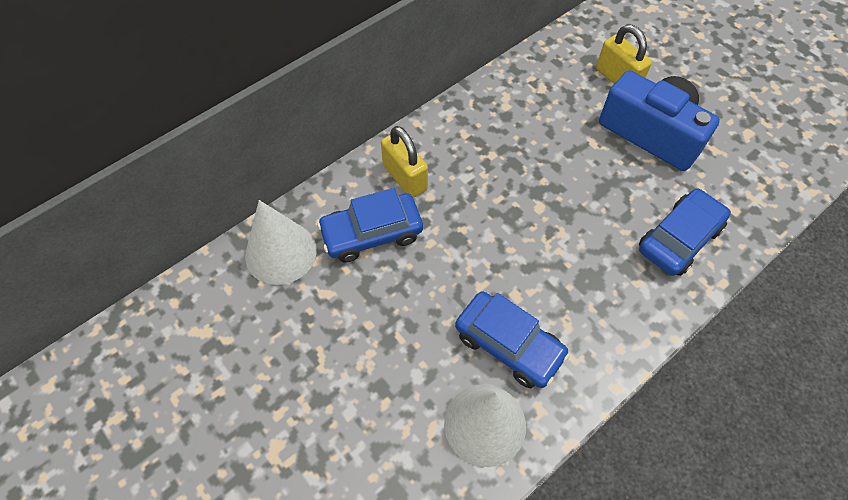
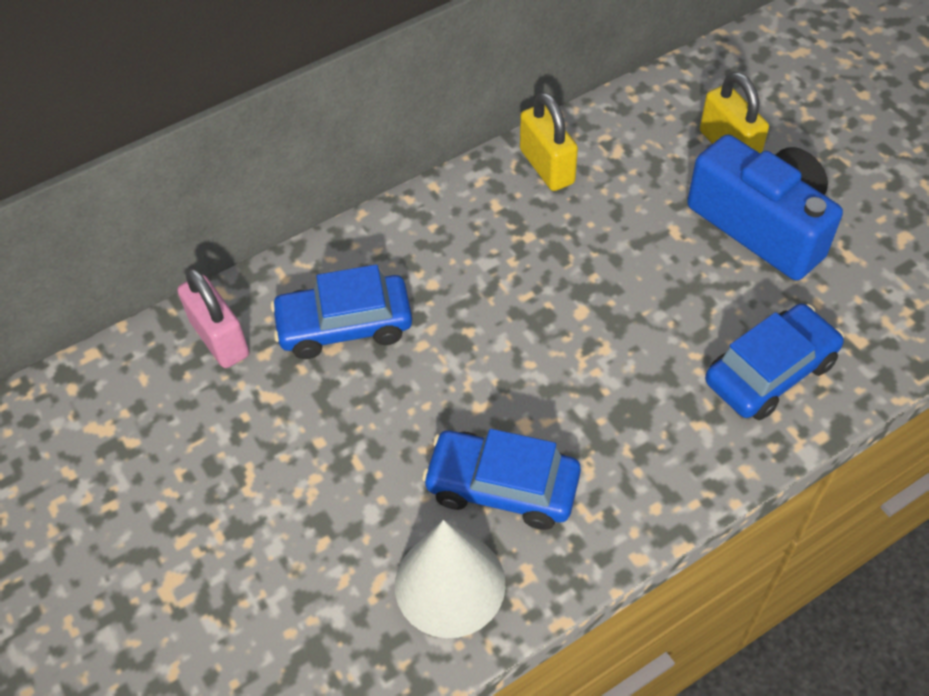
camera: 10 degrees right, 5 degrees down
(281, 252) = (220, 339): white cone -> pink padlock
(405, 177) = (403, 256): yellow padlock -> yellow padlock (547, 167)
(509, 345) = (502, 487): blue car -> blue car turned 150 degrees clockwise

